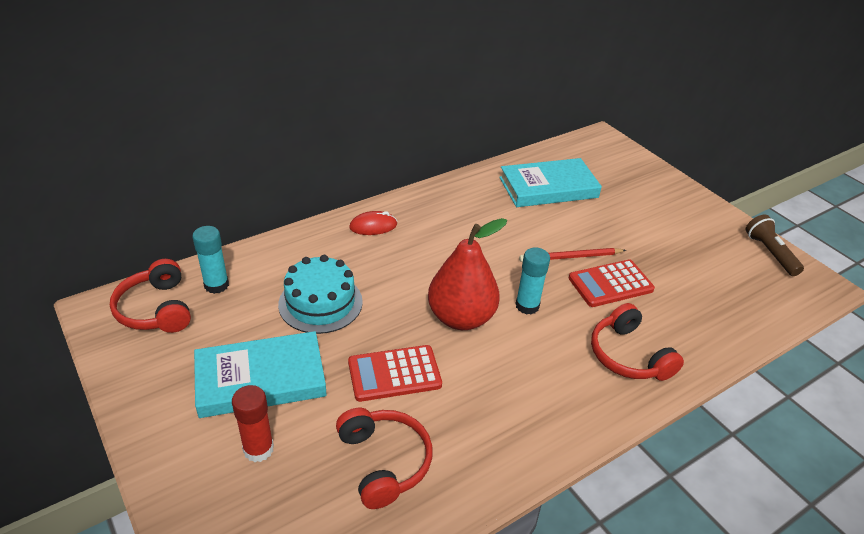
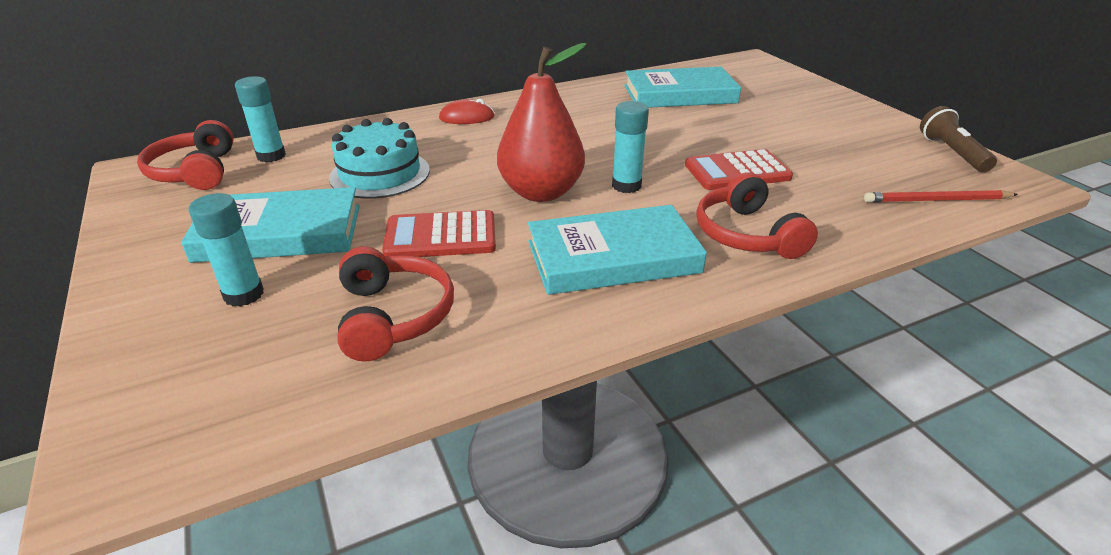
camera: 10 degrees right, 5 degrees down
(258, 449) = (244, 294): red glue stick -> turquoise glue stick
(533, 387) = (613, 257): none -> turquoise book
(570, 257) = (691, 148): red pencil -> red pencil (936, 200)

